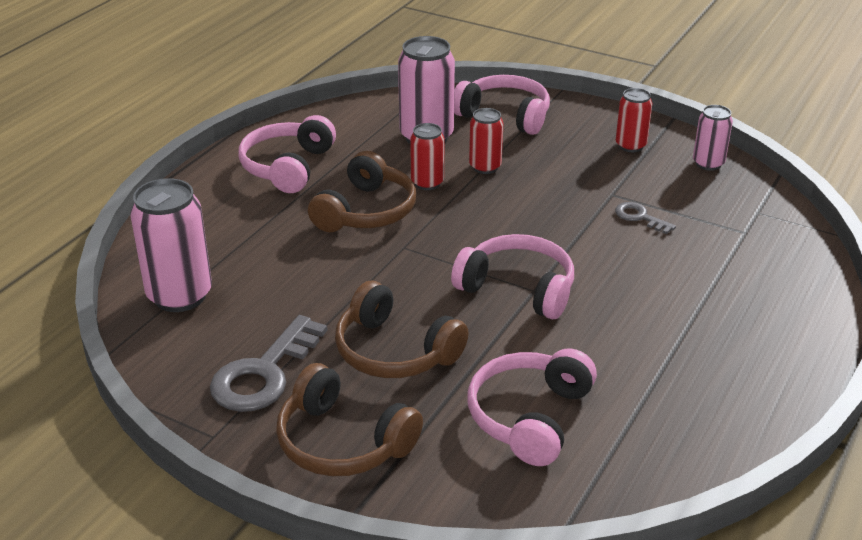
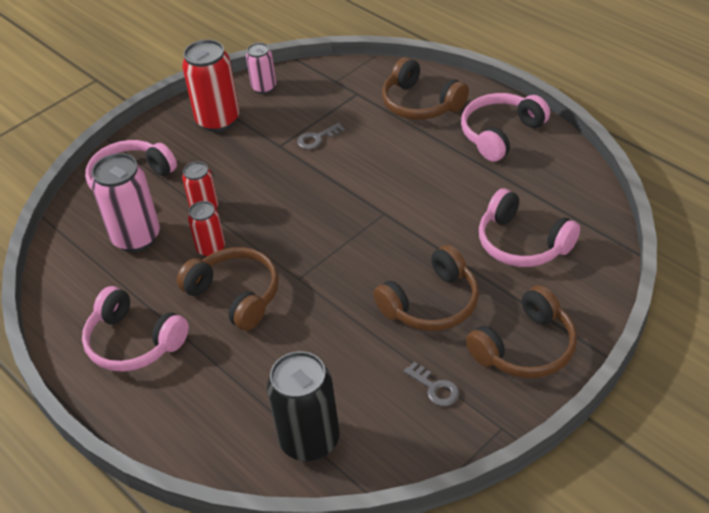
camera: 70 degrees left, 10 degrees up
(180, 296) = (310, 441): pink can -> black can
(264, 373) = (435, 388): grey key -> grey key, size x0.51
(518, 288) = (379, 221): pink headphones -> pink headphones (500, 133)
(630, 146) = (218, 120): red can -> red can, size x1.74
(760, 286) = (420, 103): none -> brown headphones

